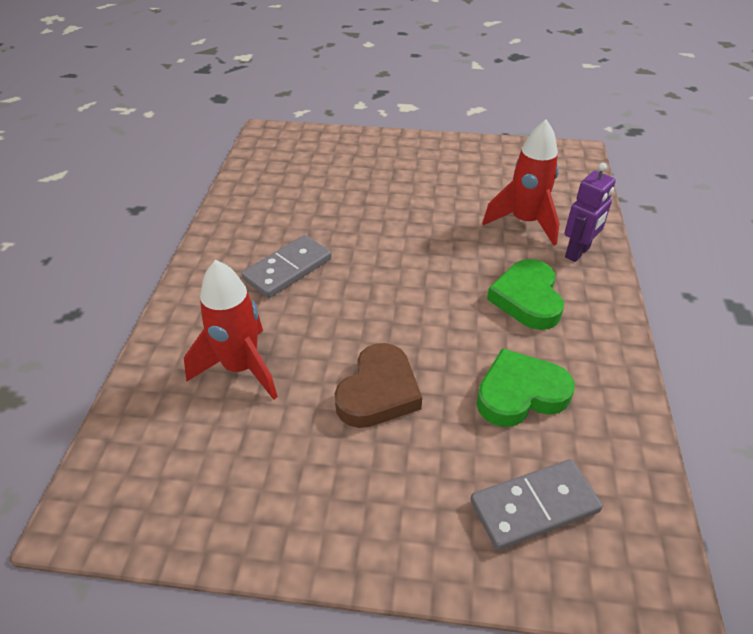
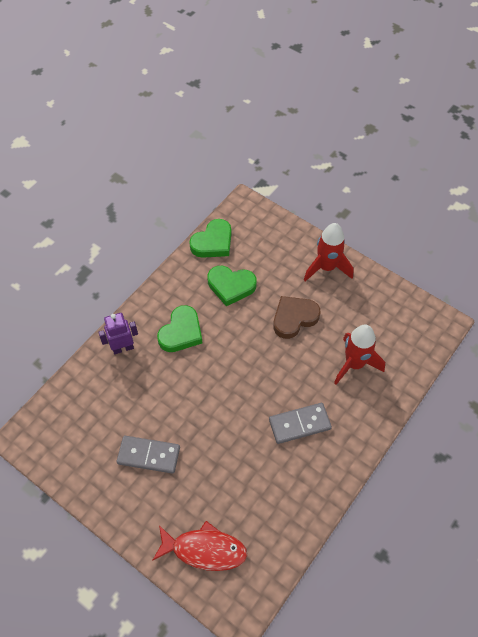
camera: 150 degrees left, 15 degrees up
(327, 151) = (204, 550): none -> red fish
(524, 222) = (129, 388): red rocket -> red rocket (326, 267)
(534, 506) = (264, 244): grey domino -> grey domino (149, 455)
(626, 456) = (213, 242): none -> green heart

